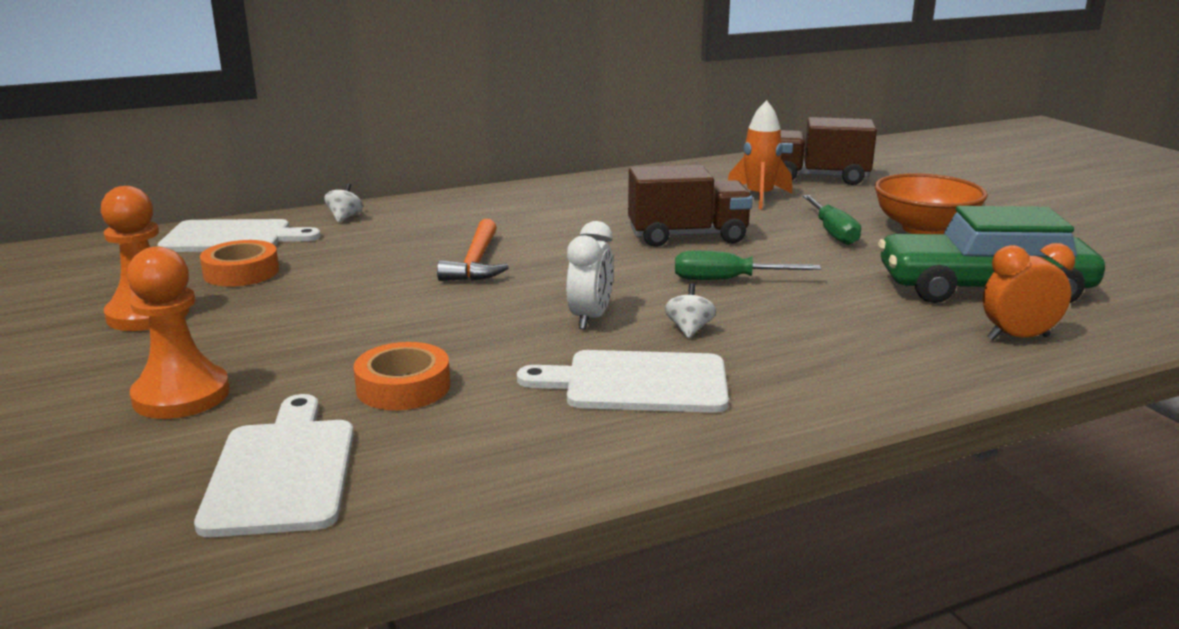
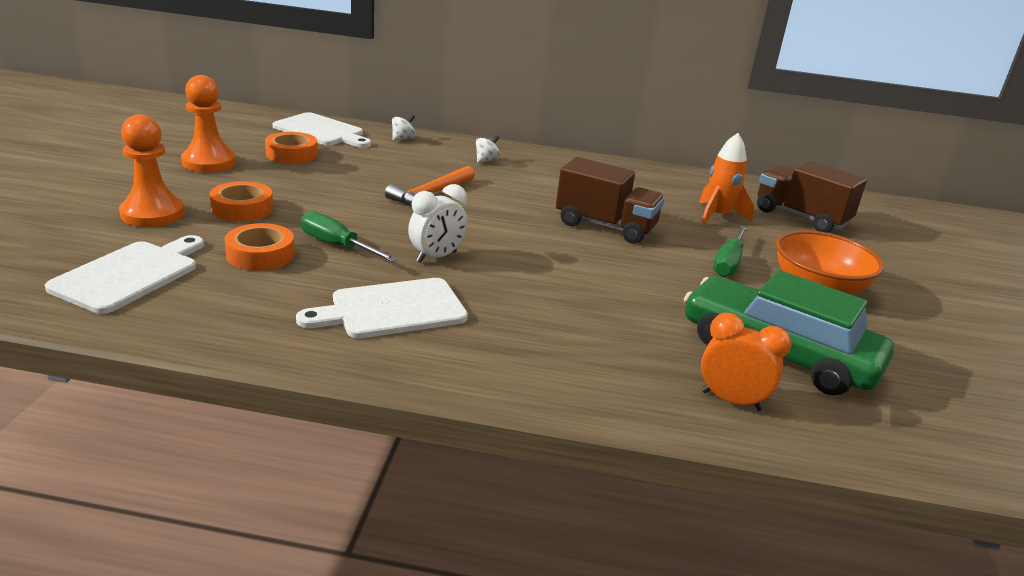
camera: 30 degrees right, 5 degrees up
(290, 349) = (242, 209): none -> orange tape
(637, 382) = (392, 309): white cutting board -> white cutting board turned 60 degrees counterclockwise
(689, 329) = (487, 290): white spinning top -> white spinning top (486, 160)
(727, 280) = (577, 267): green screwdriver -> green screwdriver (337, 246)

